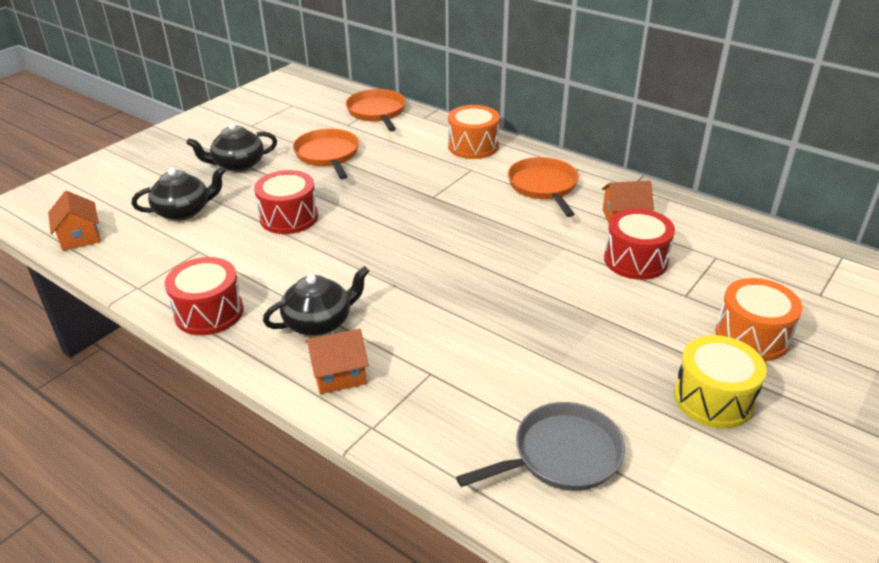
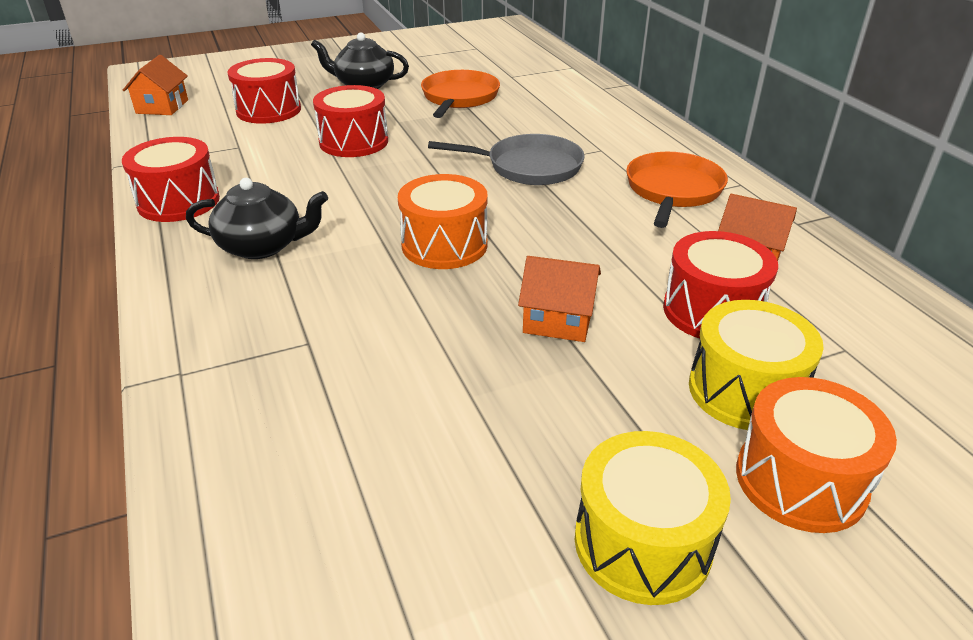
camera: 30 degrees right, 0 degrees up
(184, 211) = (268, 110): black teapot -> red drum
(339, 374) = (217, 304): orange house -> orange house (558, 320)
(377, 112) = (556, 72): orange pan -> none
(473, 146) = (629, 128): orange drum -> orange drum (444, 245)
(561, 455) = (343, 512): grey pan -> grey pan (529, 167)
(690, 300) = (744, 391): none -> yellow drum

